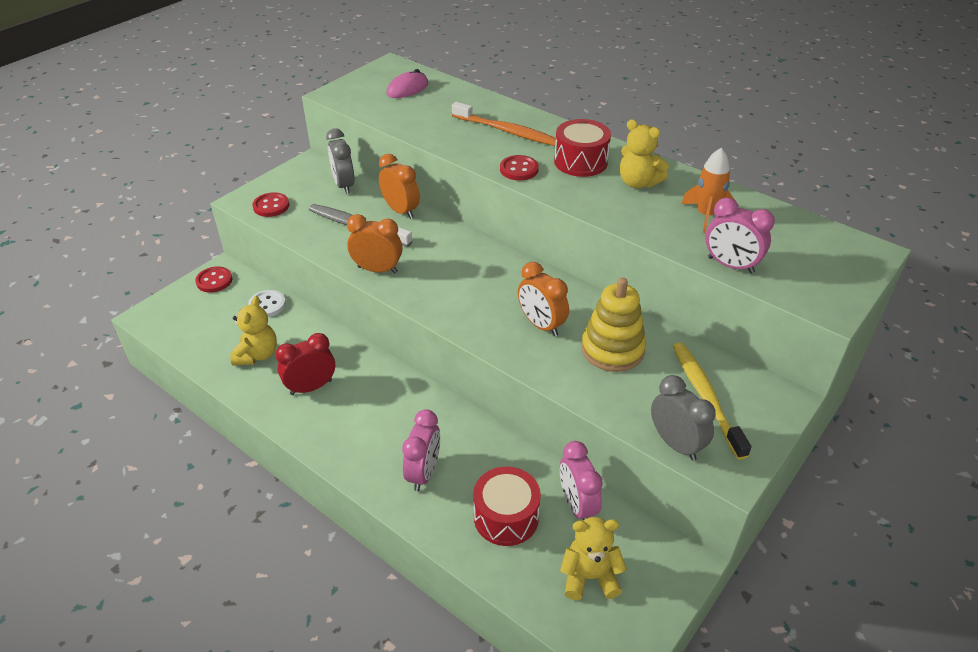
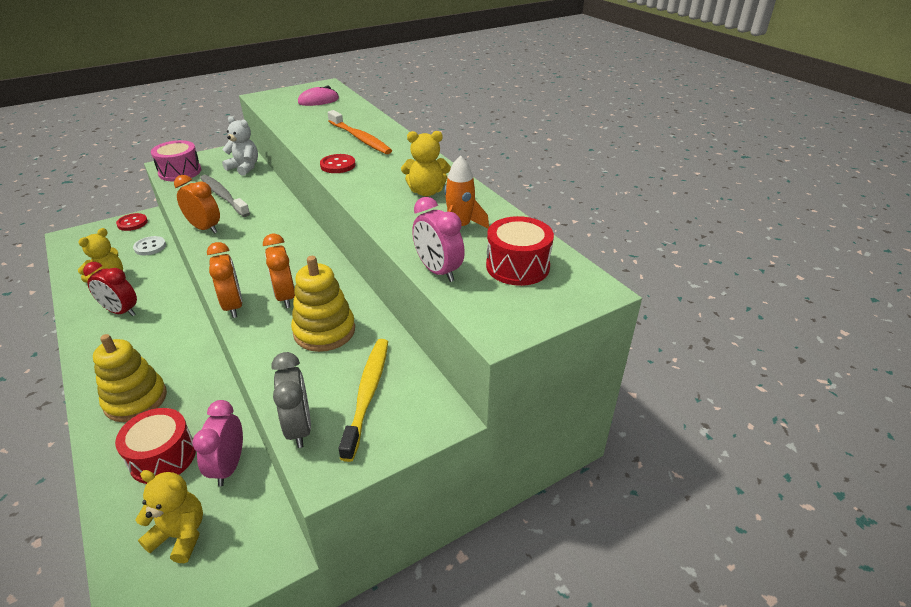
camera: 20 degrees right, 5 degrees down
(271, 206) = (180, 172): red button -> pink drum
(311, 387) = (121, 311): red clock -> red clock turned 150 degrees counterclockwise
(344, 185) = (244, 168): grey clock -> white teddy bear
(401, 211) = (266, 192): orange clock -> orange clock (233, 306)
(423, 473) = (136, 400): pink clock -> yellow stacking toy
(580, 162) = (395, 168): red drum -> red drum (517, 266)
(638, 183) = (426, 192): yellow teddy bear -> yellow teddy bear turned 60 degrees counterclockwise

